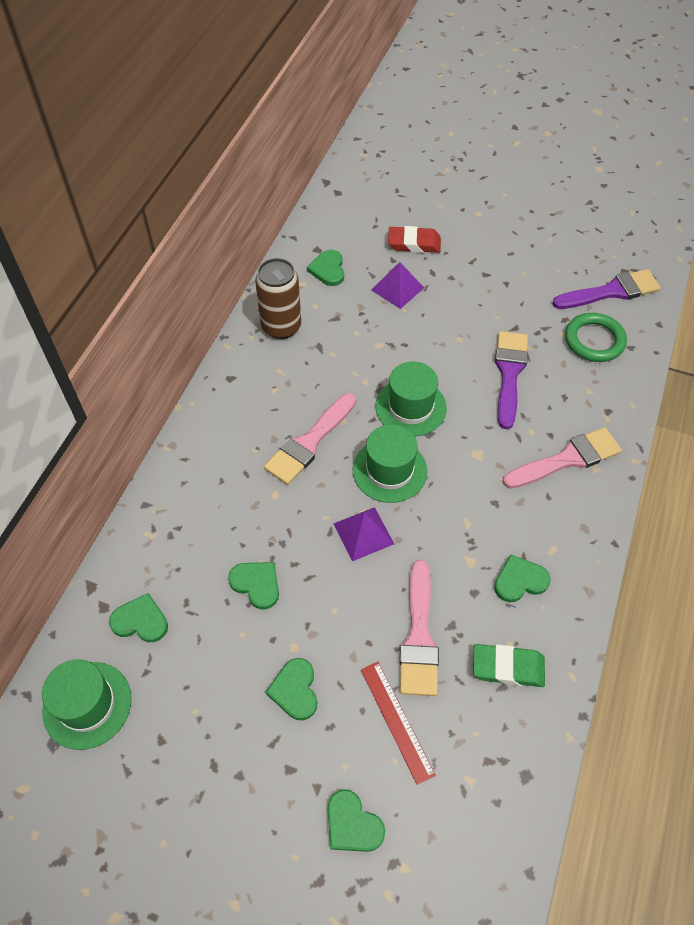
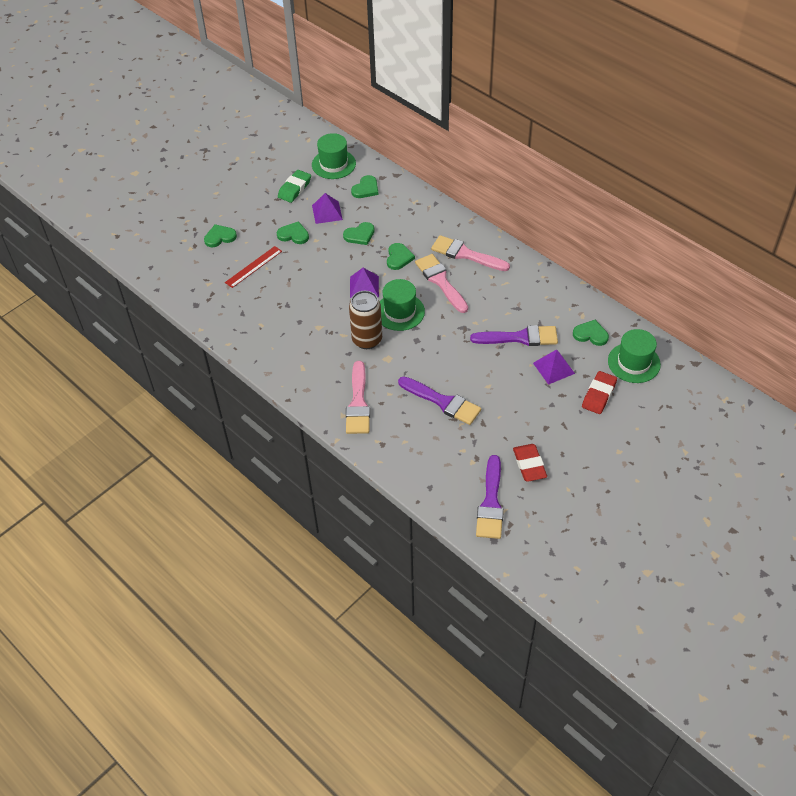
camera: 115 degrees right, 5 degrees down
(220, 659) = (327, 212): none -> purple pyramid
(281, 327) = (544, 294): brown can -> brown can (367, 340)
(367, 330) = (520, 337): none -> purple brush
(397, 720) = (254, 267): red ruler -> red ruler turned 45 degrees counterclockwise
(410, 407) = (442, 338): green hat -> green hat (634, 362)
(419, 636) = (290, 289): pink brush -> pink brush (466, 254)
(508, 668) = (250, 319): green eraser -> green eraser (294, 188)
(520, 580) = (293, 344): green heart -> green heart (399, 257)
(542, 274) = (529, 465): none -> red eraser
(594, 340) = (447, 467): green ring -> none

